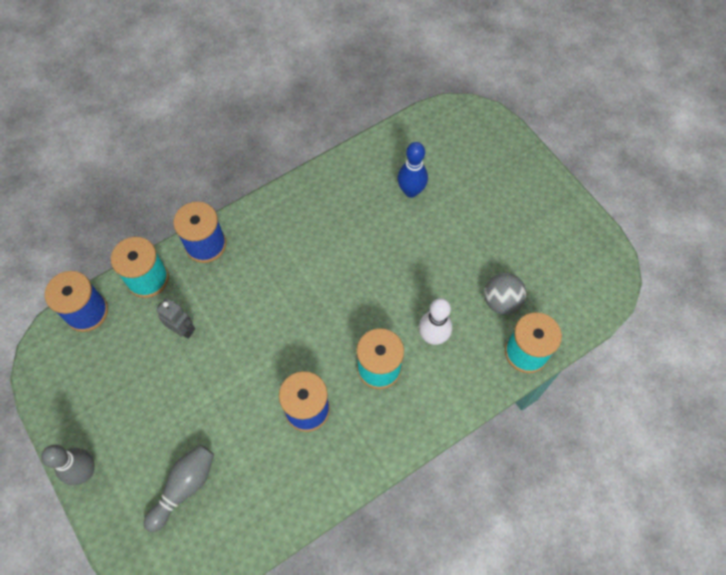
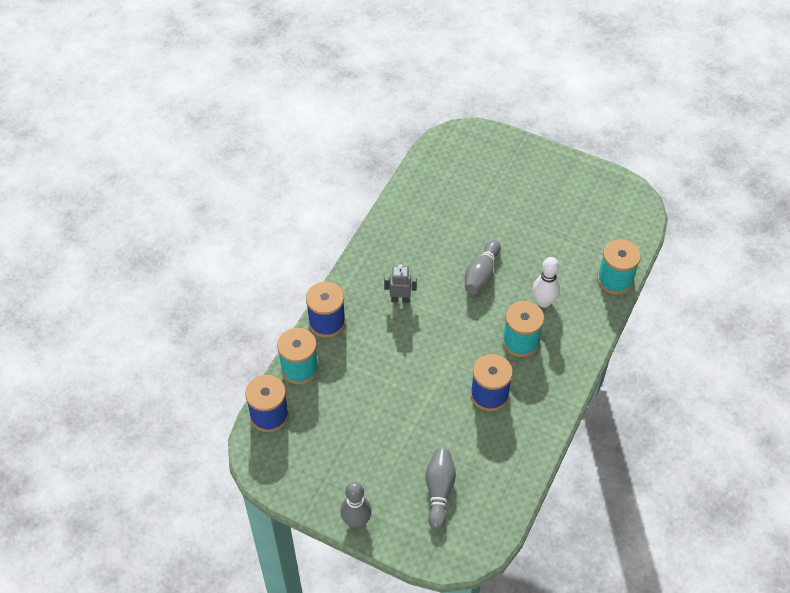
camera: 30 degrees left, 10 degrees down
(182, 330) = (355, 389): grey robot -> grey robot (400, 299)
(389, 273) = (481, 274): none -> grey bowling pin
(411, 191) = (456, 210): blue bowling pin -> none
(501, 301) = (574, 255): grey ball -> none

